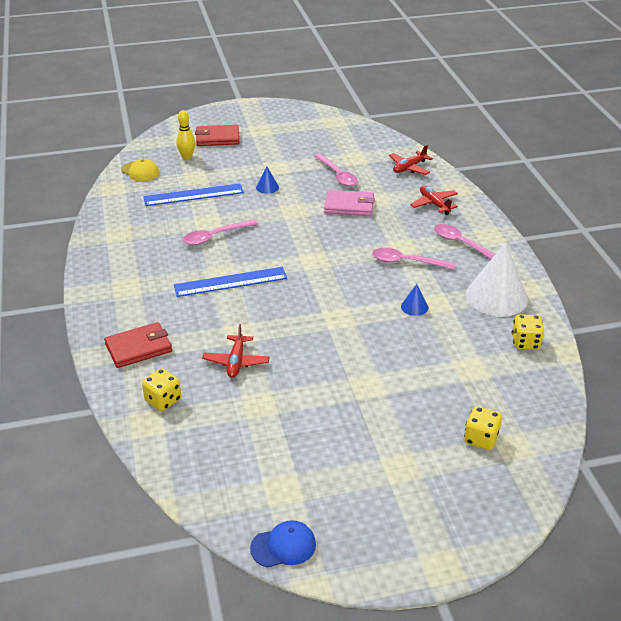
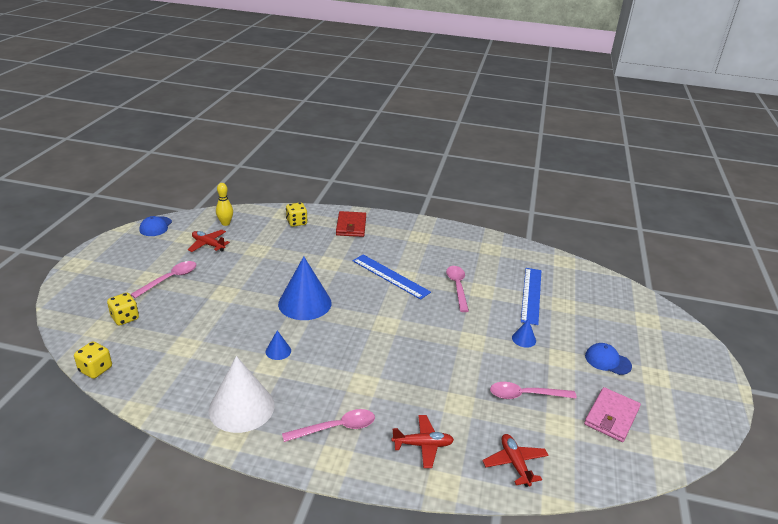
camera: 115 degrees right, 5 degrees down
(140, 171) = (587, 280): yellow cap -> none
(187, 157) = (606, 311): yellow bowling pin -> yellow bowling pin (225, 223)
(217, 138) = (642, 340): red wallet -> none
(230, 282) = (390, 276): blue ruler -> blue ruler turned 60 degrees counterclockwise
(236, 362) = (303, 253): red plane -> red plane (208, 245)
(260, 149) = (607, 361): none -> blue cap
(330, 320) = (305, 303): none -> blue cone
(349, 206) = (459, 378): pink wallet -> pink wallet (611, 417)
(407, 262) = (340, 375): pink spoon -> pink spoon (170, 279)
(525, 342) = (173, 392): yellow dice -> yellow dice (95, 369)

